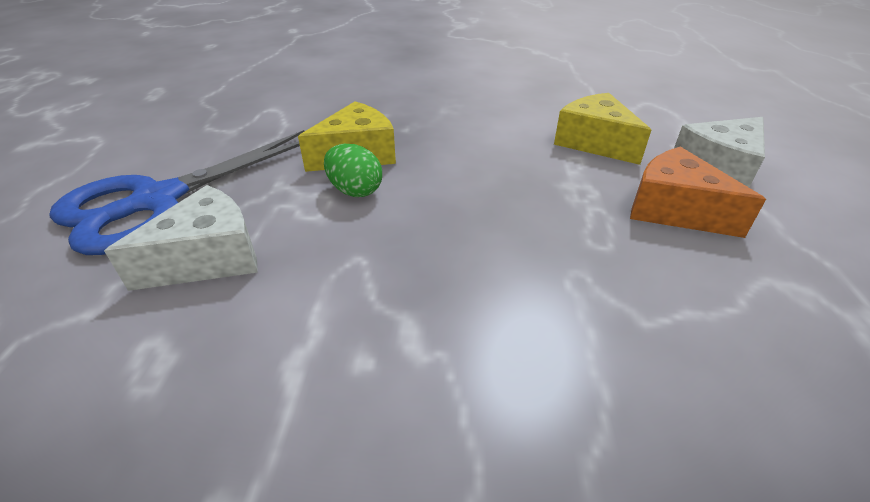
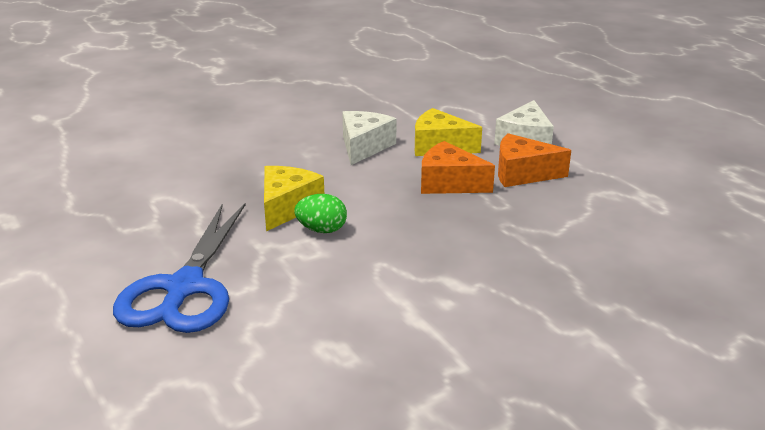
camera: 35 degrees left, 10 degrees down
(209, 258) = (285, 300): white cheese -> white cheese (364, 147)
(559, 188) = (449, 183): none -> orange cheese

